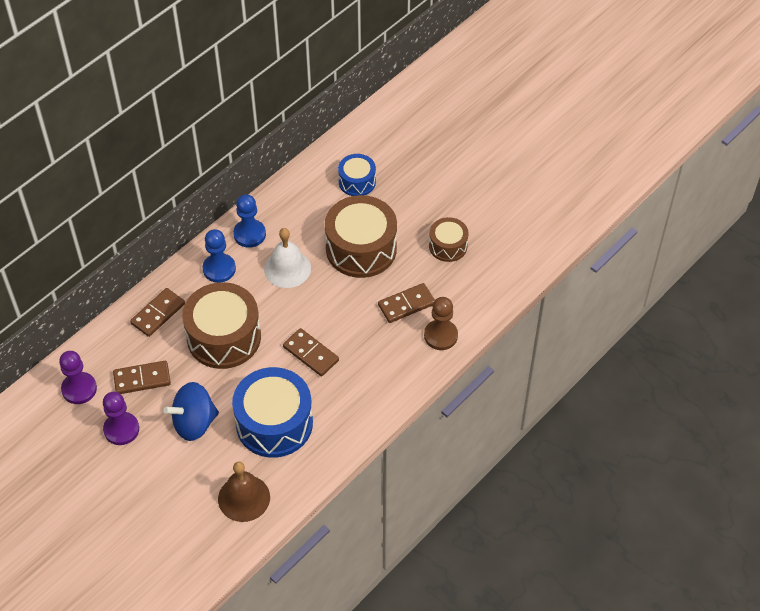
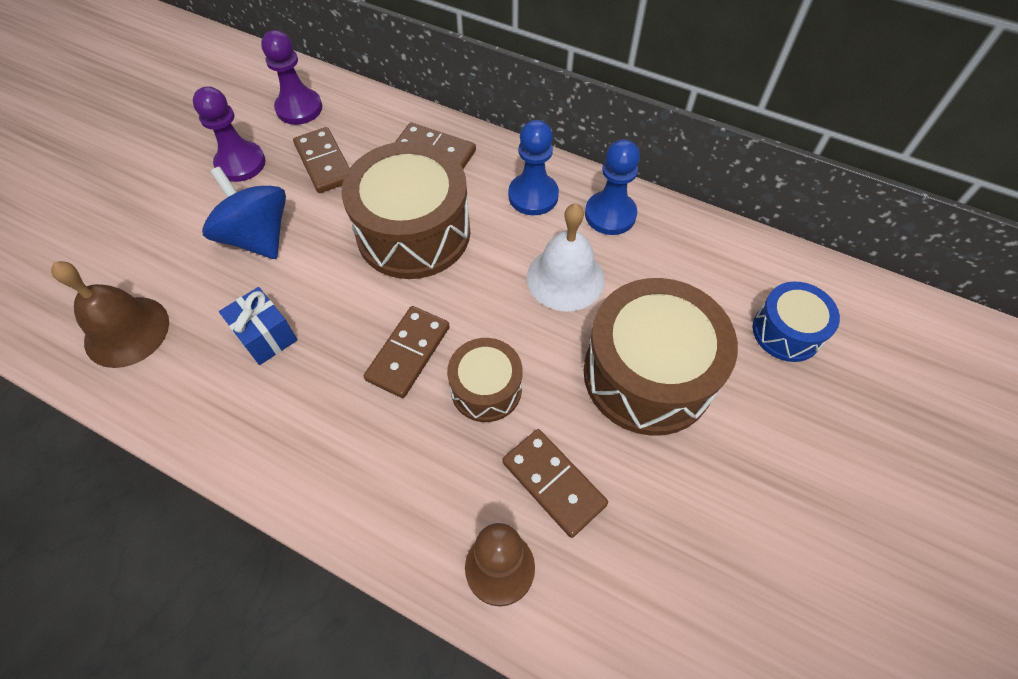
camera: 75 degrees right, 5 degrees up
(274, 423) = (266, 336): blue drum -> blue gift
(448, 246) = (720, 529): brown drum -> brown drum (486, 389)

